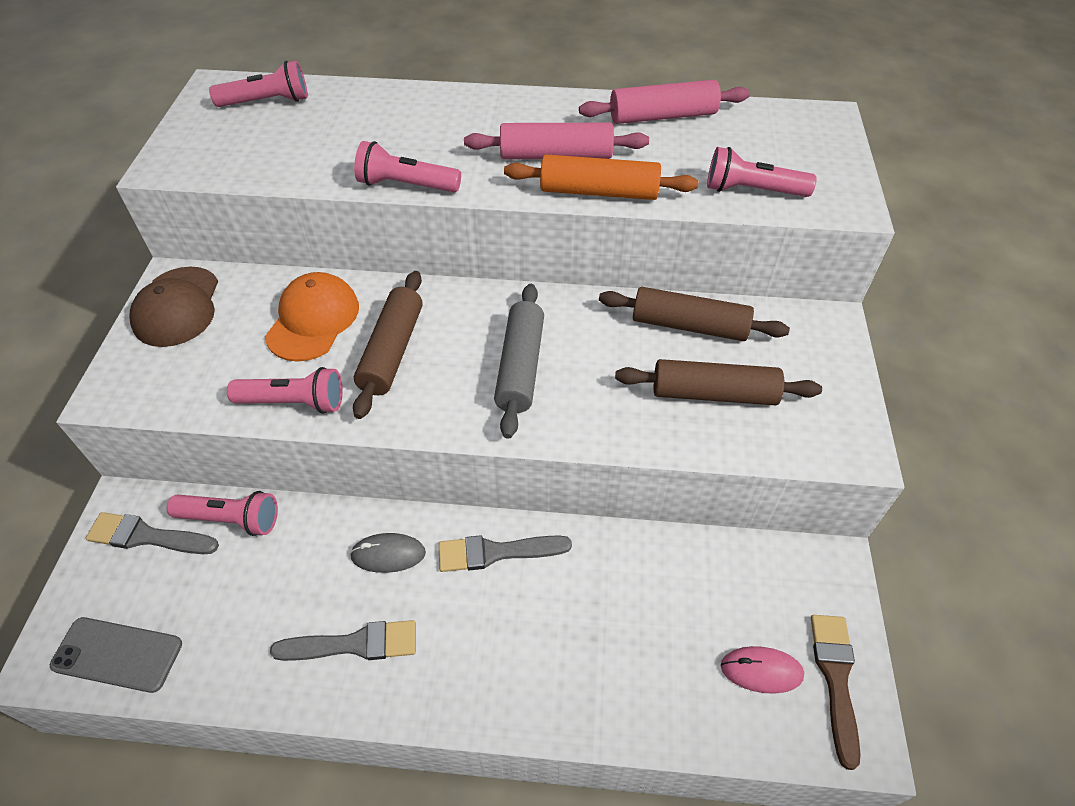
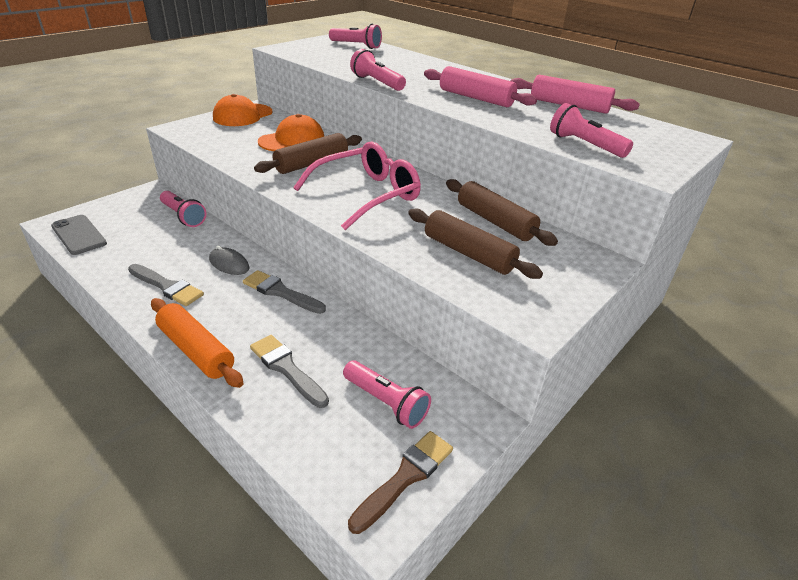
camera: 35 degrees right, 15 degrees down
(147, 536) = (145, 205): grey brush -> grey brush (287, 369)
(177, 307) = (243, 115): brown cap -> orange cap
(294, 402) = (241, 160): pink flashlight -> pink flashlight (386, 402)
(520, 367) = (367, 195): grey rolling pin -> pink glasses
(599, 192) = (479, 115): orange rolling pin -> orange rolling pin (196, 350)
(761, 670) = (359, 437): pink mouse -> none

